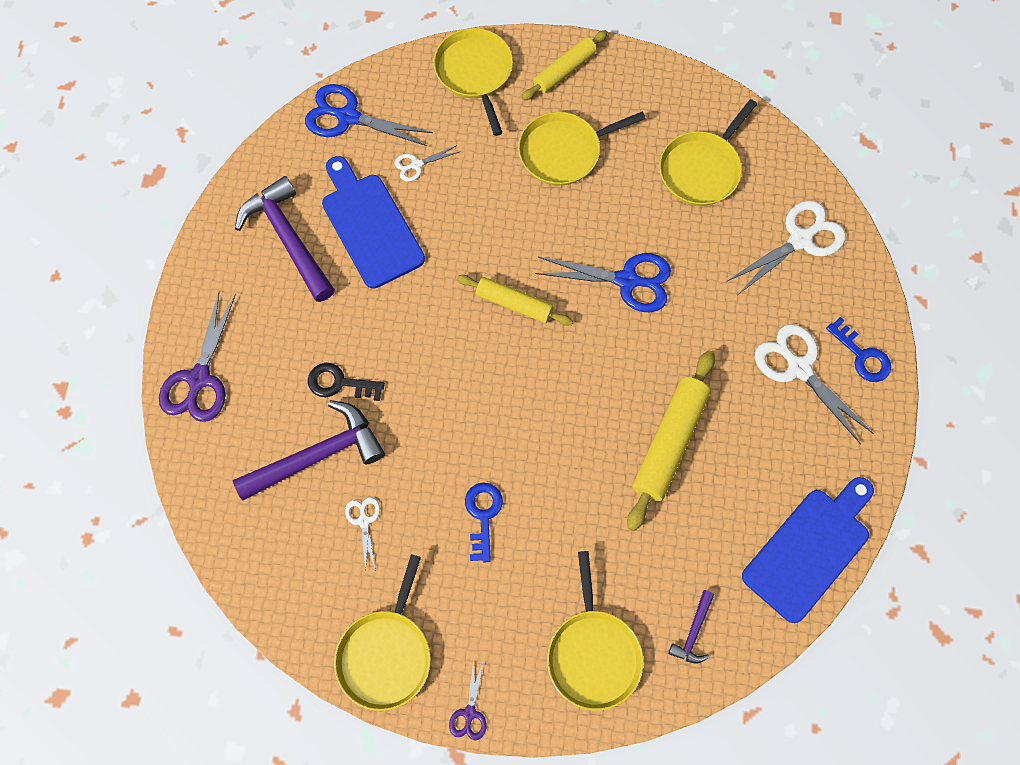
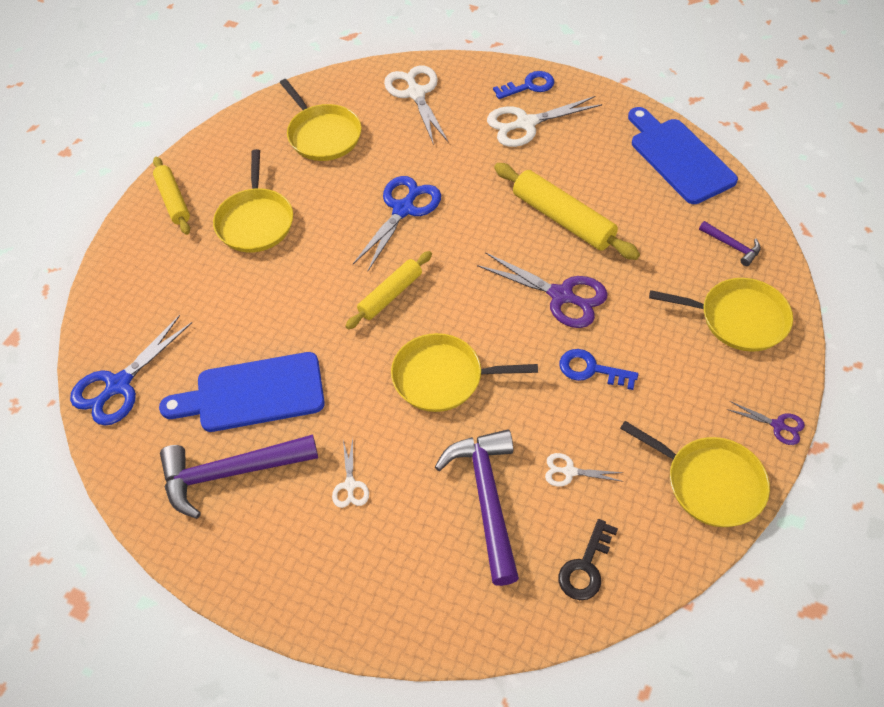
camera: 70 degrees left, 15 degrees down
(199, 379) = (357, 601): purple scissors -> purple scissors (561, 296)
(339, 383) = (415, 461): black key -> black key (585, 567)
(416, 165) = (206, 338): white scissors -> white scissors (350, 485)
(475, 73) = (134, 267): yellow pan -> yellow pan (442, 377)

